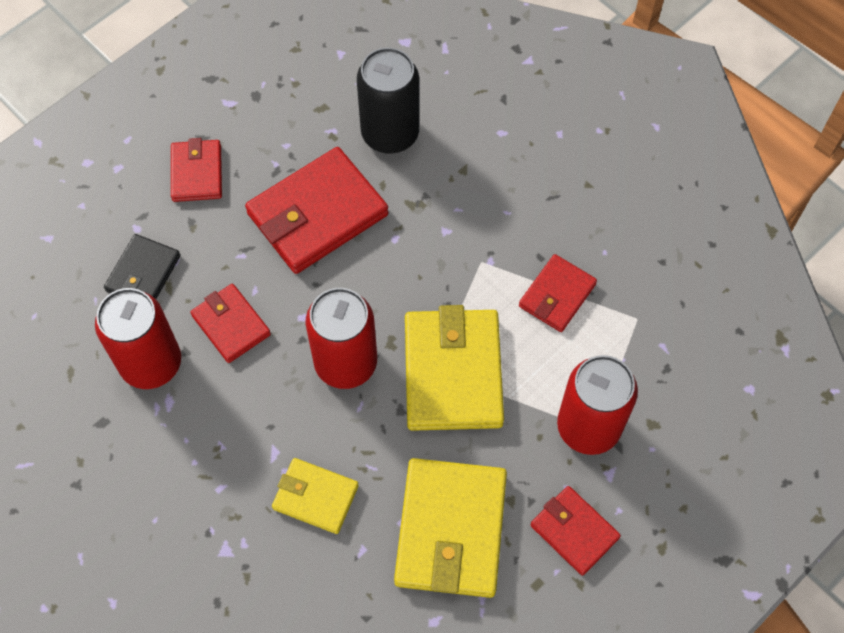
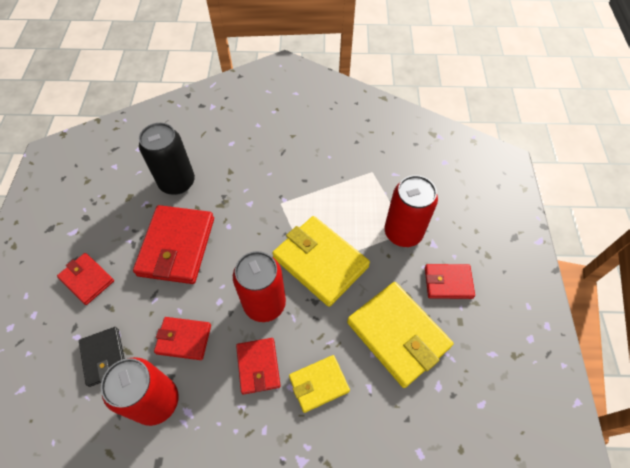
camera: 45 degrees left, 5 degrees down
(557, 295) = (329, 190): red wallet -> red wallet (258, 366)

